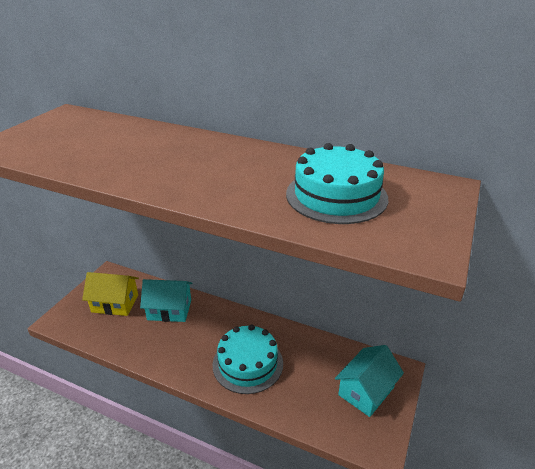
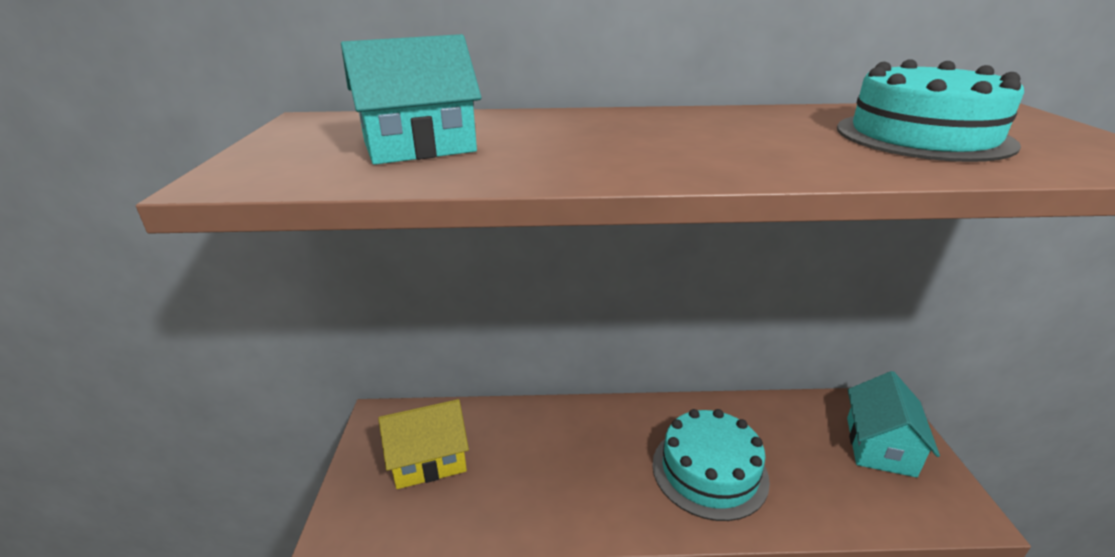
camera: 25 degrees left, 5 degrees down
(169, 310) = (528, 437): turquoise house -> turquoise house (419, 146)

